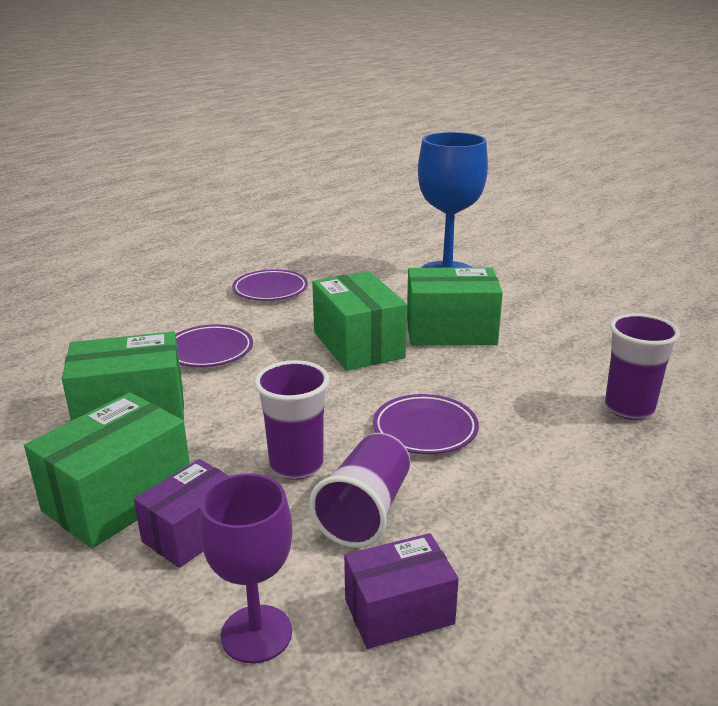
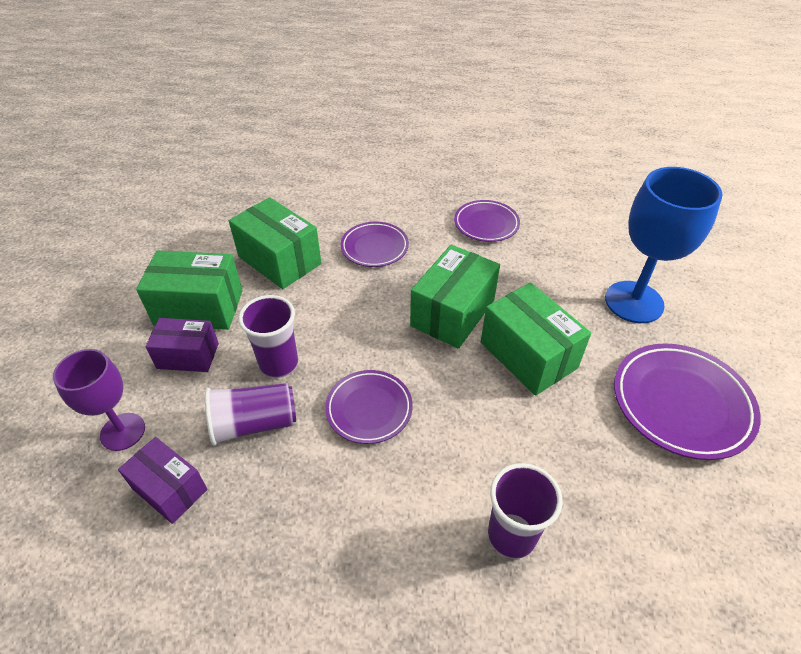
camera: 55 degrees right, 20 degrees up
(562, 297) = (681, 403): none -> purple plate

